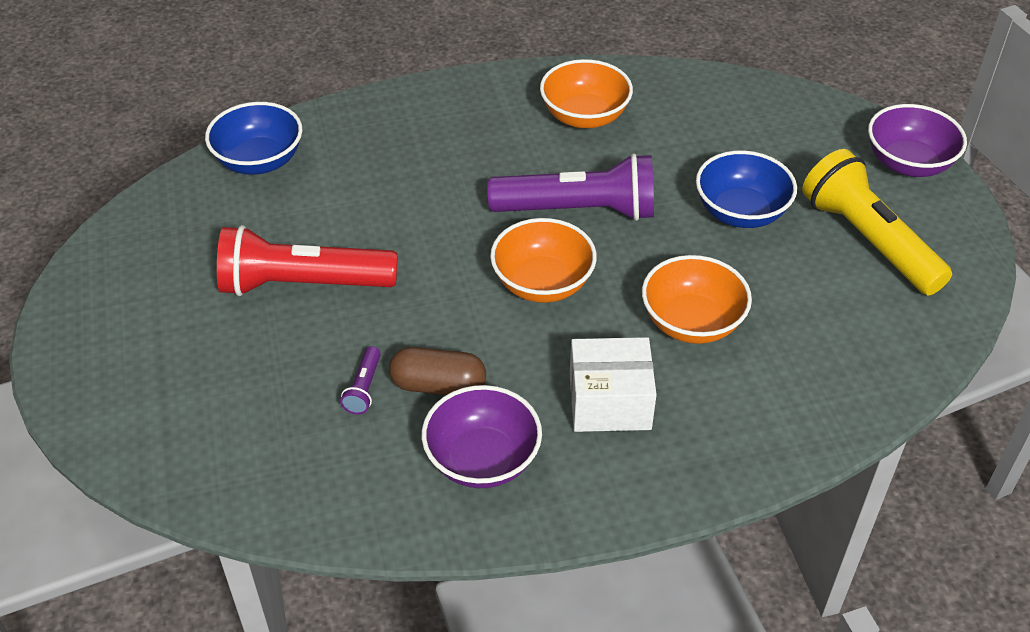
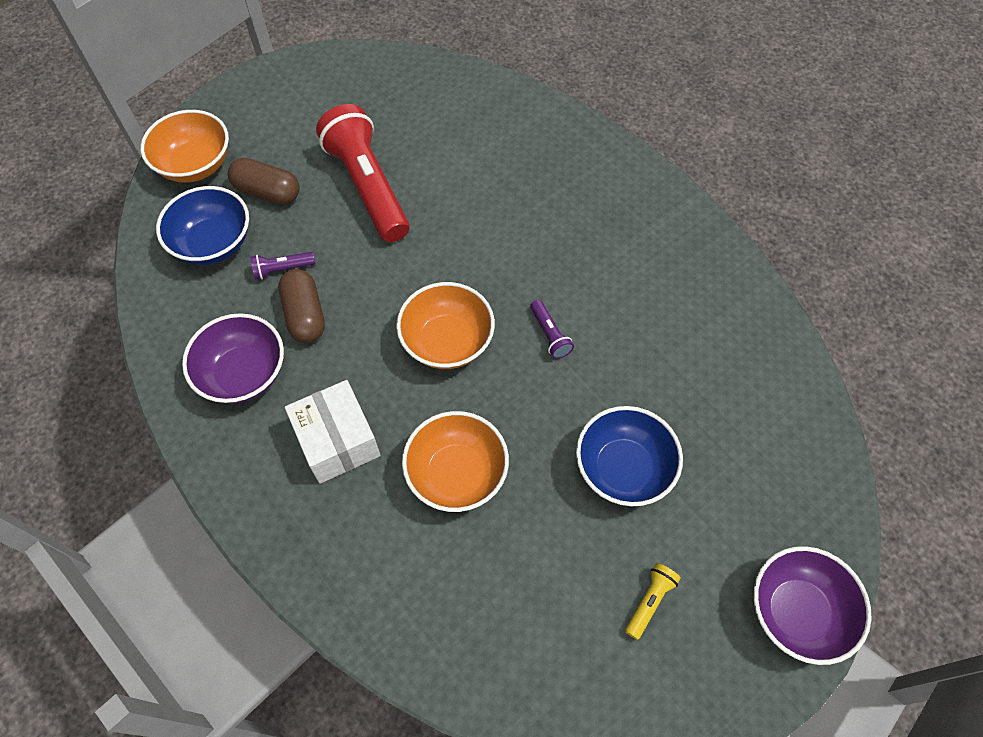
camera: 65 degrees right, 15 degrees up
(243, 372) = (267, 192): none -> brown capsule
(259, 161) = (483, 100): blue bowl -> blue bowl (213, 243)
(579, 210) = (550, 335): purple flashlight -> purple flashlight, size x0.41
(584, 116) = (677, 292): orange bowl -> orange bowl (195, 165)
(868, 240) = (649, 601): yellow flashlight -> yellow flashlight, size x0.41

